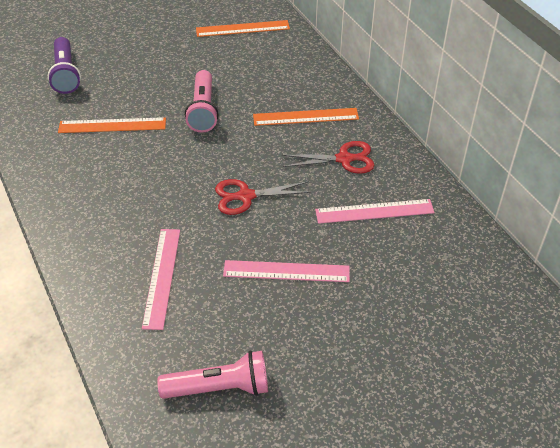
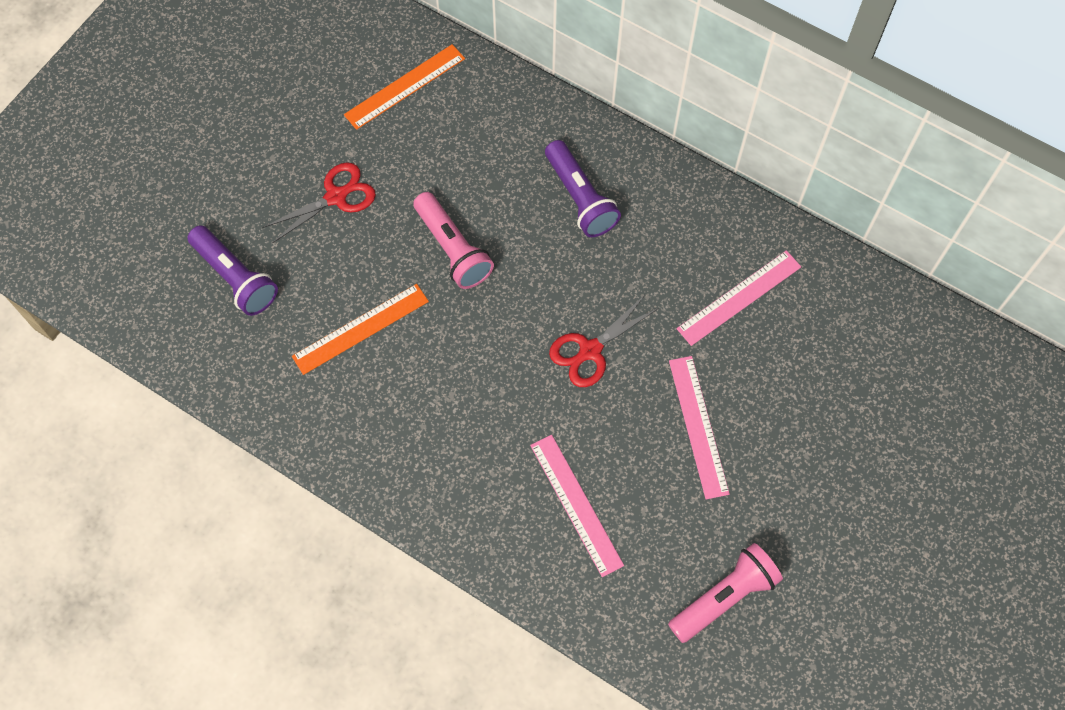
camera: 30 degrees left, 20 degrees up
(286, 271) = (698, 426): pink ruler -> pink ruler turned 75 degrees counterclockwise
(305, 117) = (580, 198): orange ruler -> purple flashlight
(344, 159) = (663, 239): red scissors -> red scissors (336, 196)

